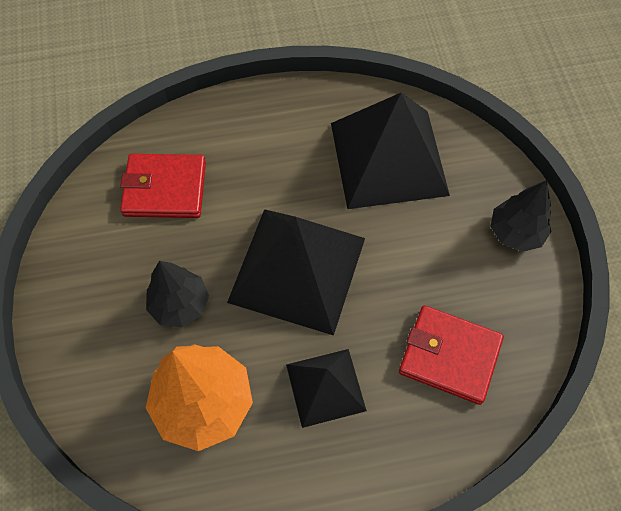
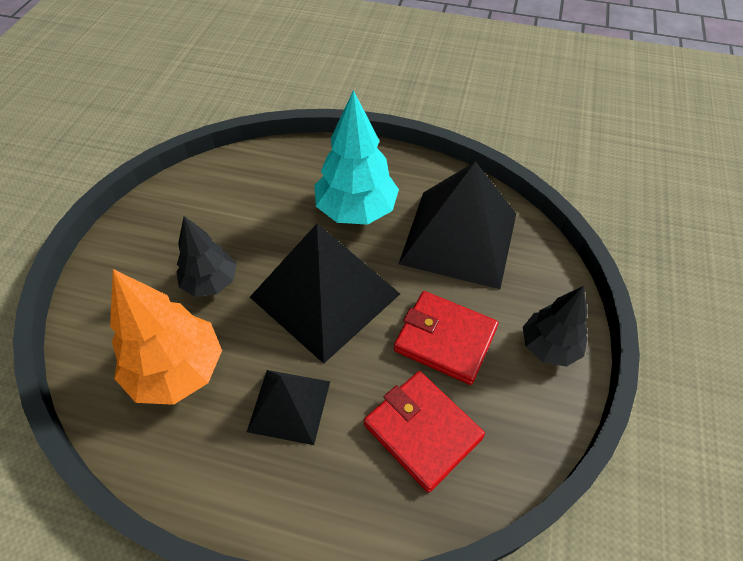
camera: 25 degrees right, 10 degrees down
(165, 189) = (256, 192): red wallet -> red wallet (445, 339)
(277, 169) = (356, 210): none -> turquoise tree

